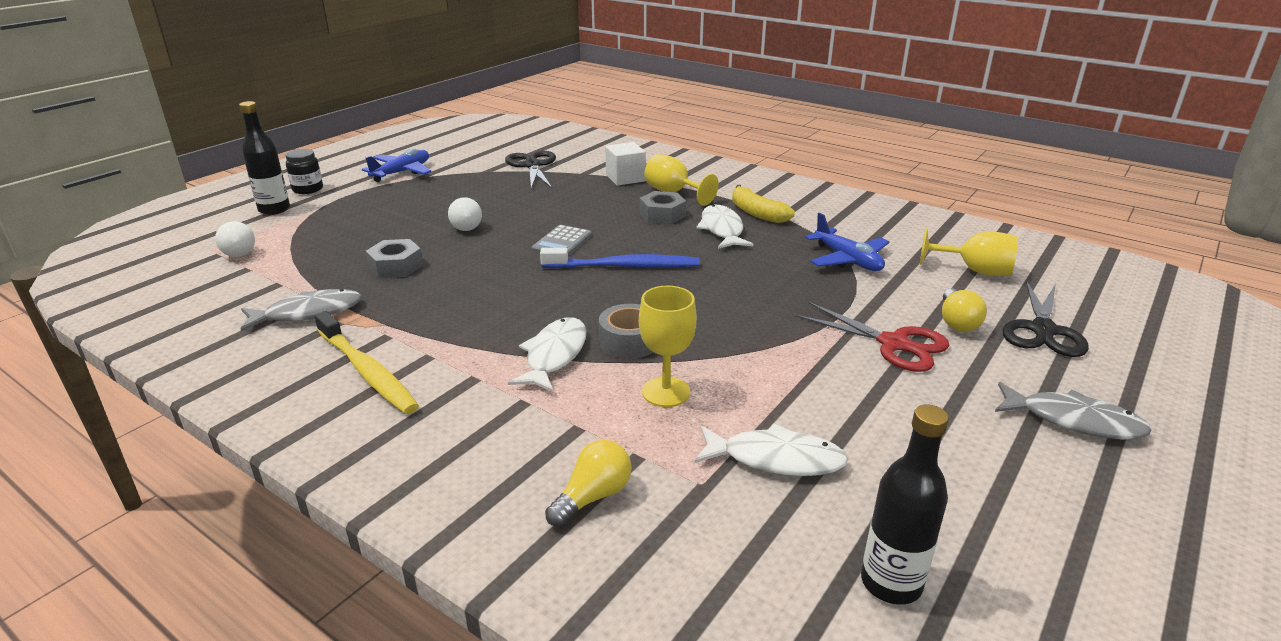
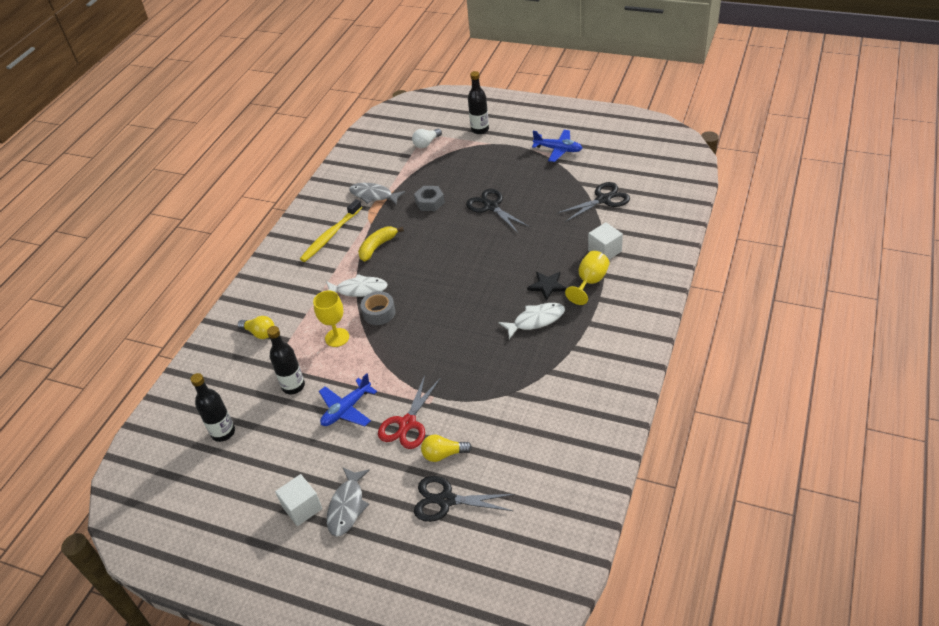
camera: 80 degrees right, 15 degrees up
(308, 189) = (513, 127): black jar -> none
(308, 313) = (373, 195): grey fish -> grey fish turned 150 degrees clockwise
(466, 225) = (491, 207): white light bulb -> black scissors
(562, 242) = (484, 253): grey calculator -> none
(624, 266) = (463, 288): blue toothbrush -> none
(662, 215) = (547, 286): grey nut -> black star
(756, 213) = (573, 333): yellow banana -> yellow banana (377, 247)
(775, 459) = (293, 386): white fish -> black bottle
(847, 260) = (514, 392): blue plane -> blue plane (346, 409)
(974, 270) = (524, 464): yellow goblet -> none
(1088, 474) = (302, 508): none -> white cube

